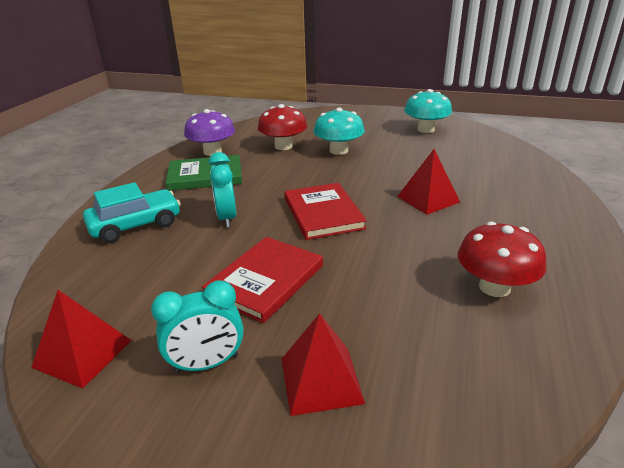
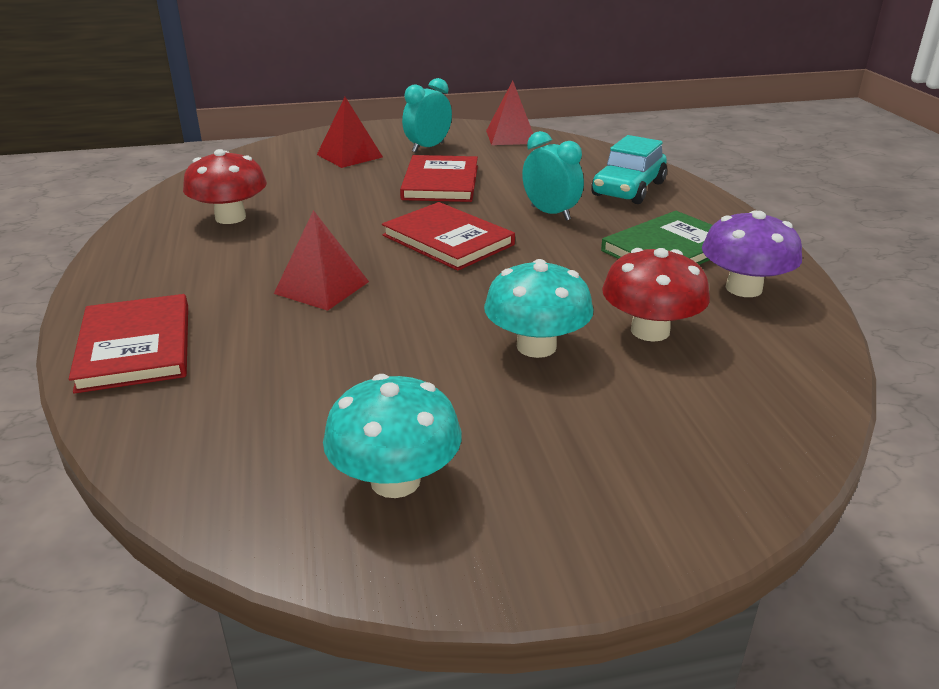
camera: 150 degrees right, 0 degrees up
(541, 189) = (135, 347): none -> red book

